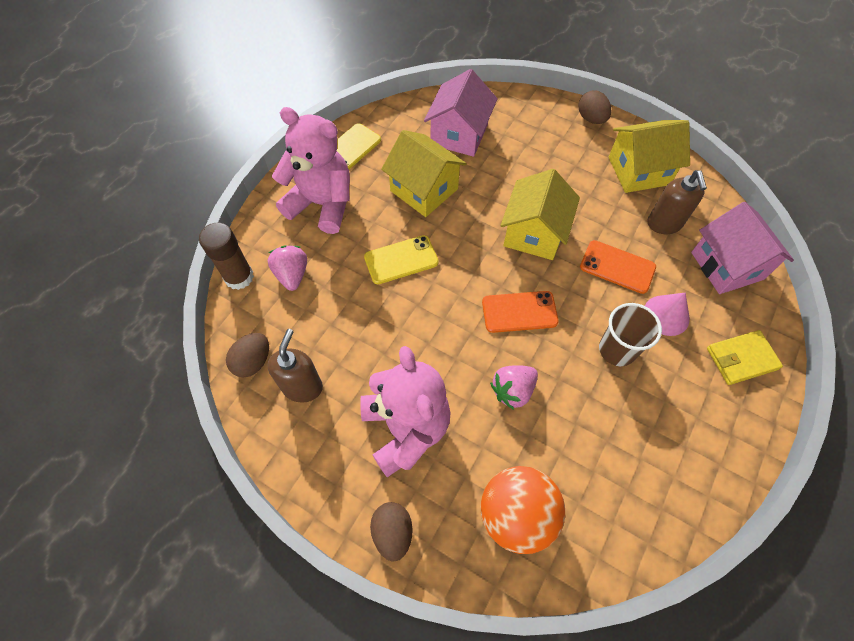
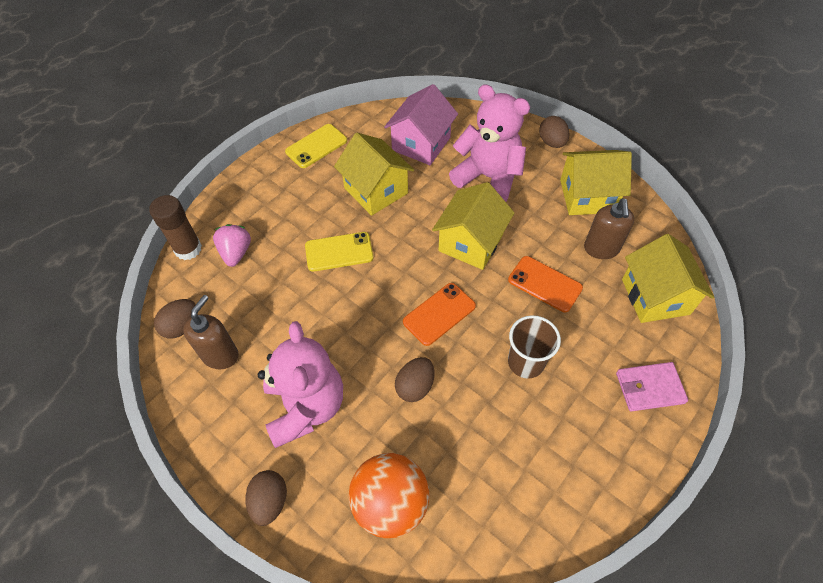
camera: 10 degrees right, 5 degrees down
(322, 204) = (279, 192): pink teddy bear -> pink teddy bear (488, 177)
(512, 390) = (415, 386): pink strawberry -> brown egg
(519, 312) = (439, 314): orange phone -> orange phone turned 45 degrees counterclockwise
(666, 315) = (582, 336): pink cone -> none
(727, 265) = (655, 296): pink house -> yellow house
(741, 358) = (649, 388): yellow wallet -> pink wallet

